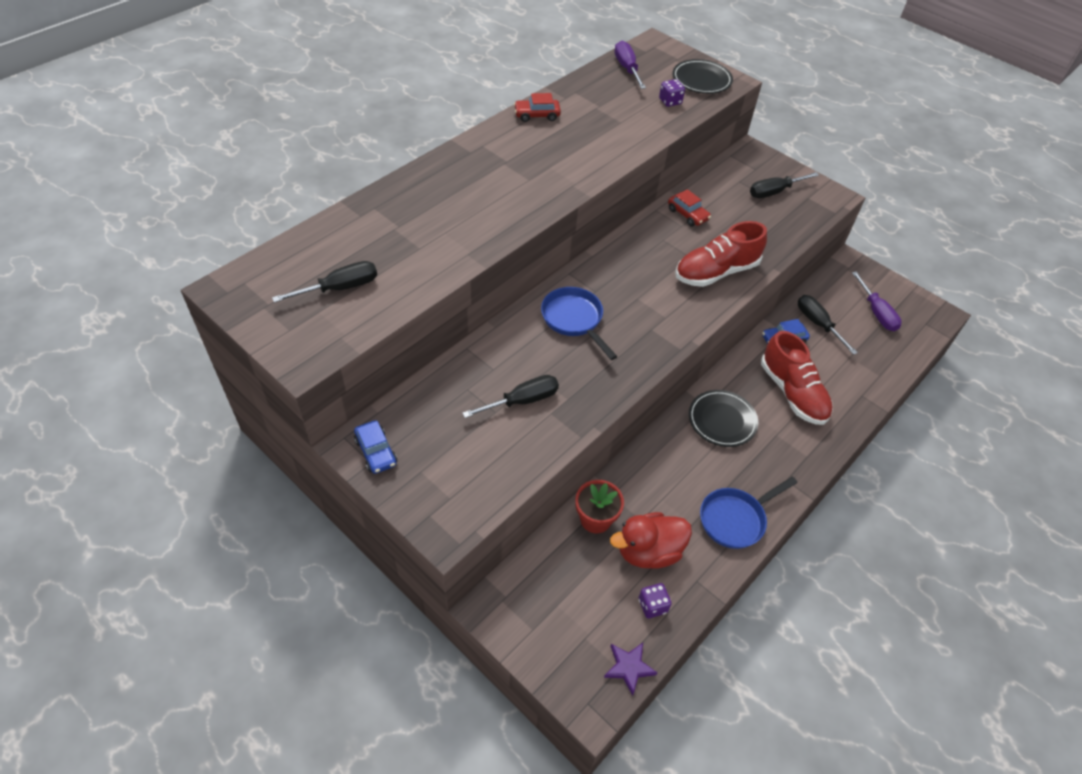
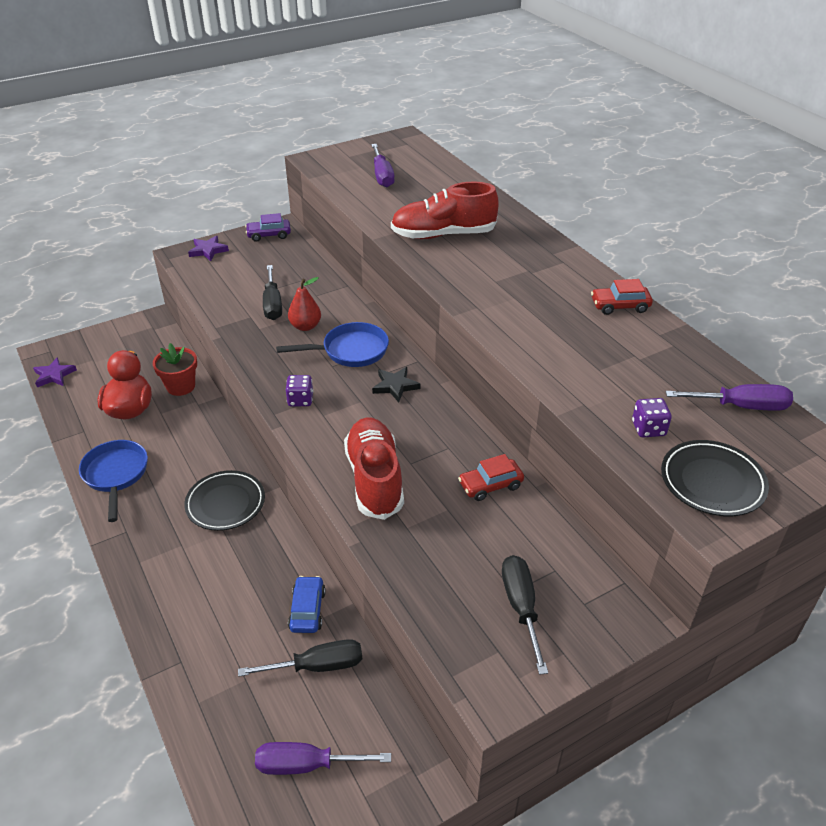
camera: 110 degrees right, 10 degrees down
(340, 288) = (382, 176): black screwdriver -> purple screwdriver
(376, 452) = (269, 235): blue car -> purple car
(429, 505) = (208, 250): none -> purple star
(537, 115) = (620, 306): red car -> red car turned 105 degrees counterclockwise
(550, 362) = (305, 326): none -> red pear
(608, 281) = (395, 386): none -> black star
(652, 606) = (86, 399): purple dice -> purple dice (300, 400)
(792, 392) = (225, 584): red shoe -> red shoe (443, 235)

